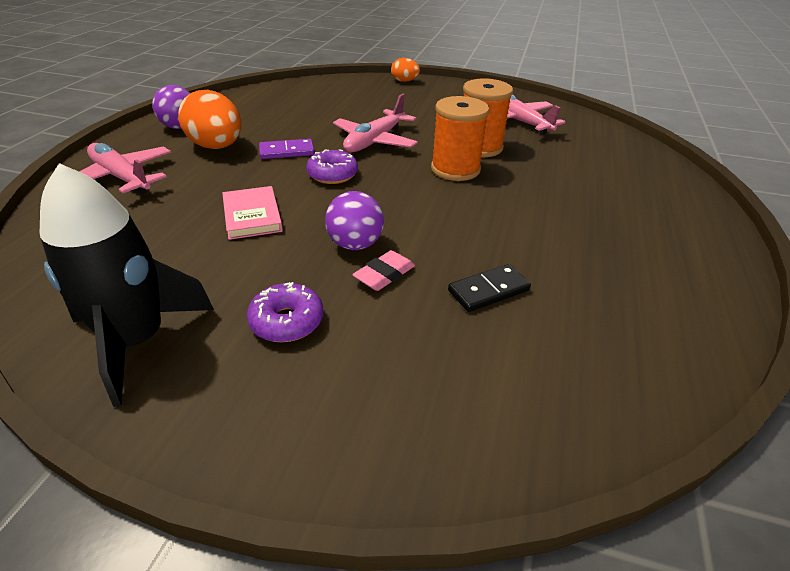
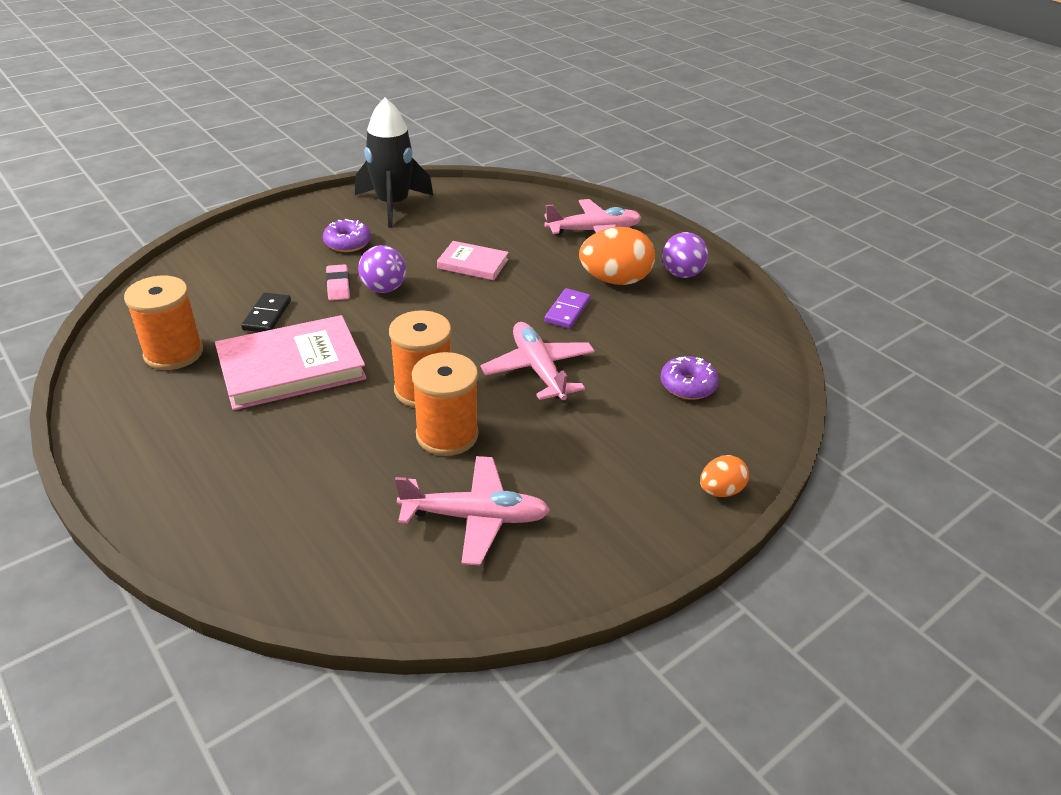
camera: 125 degrees right, 0 degrees up
(332, 175) = (495, 317): purple donut -> purple donut (687, 385)
(523, 232) = (291, 367): none -> pink book
(618, 311) = (173, 353): none -> orange spool

